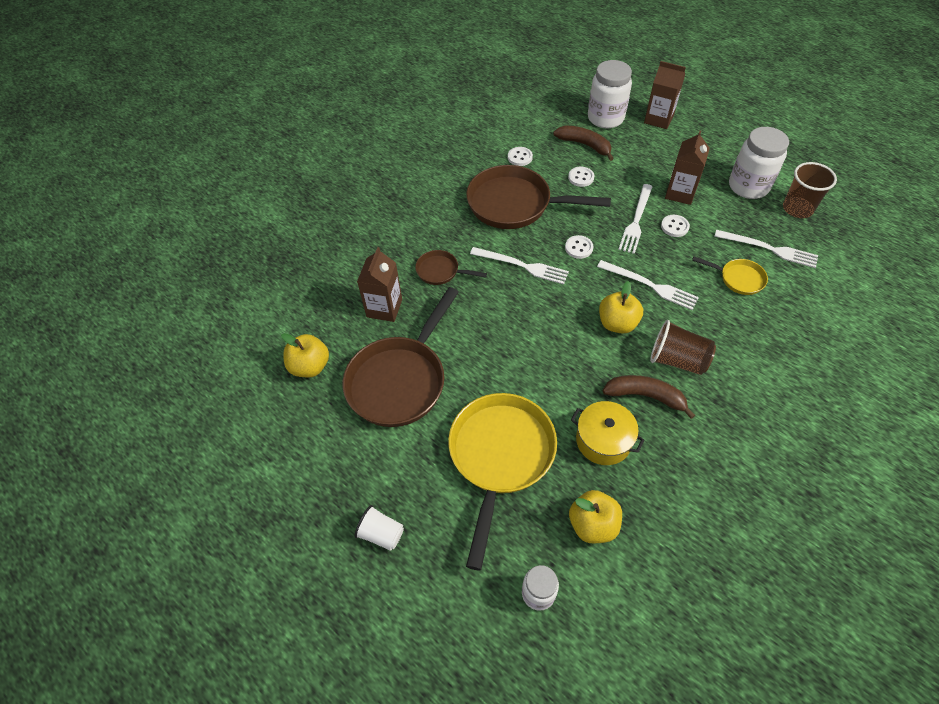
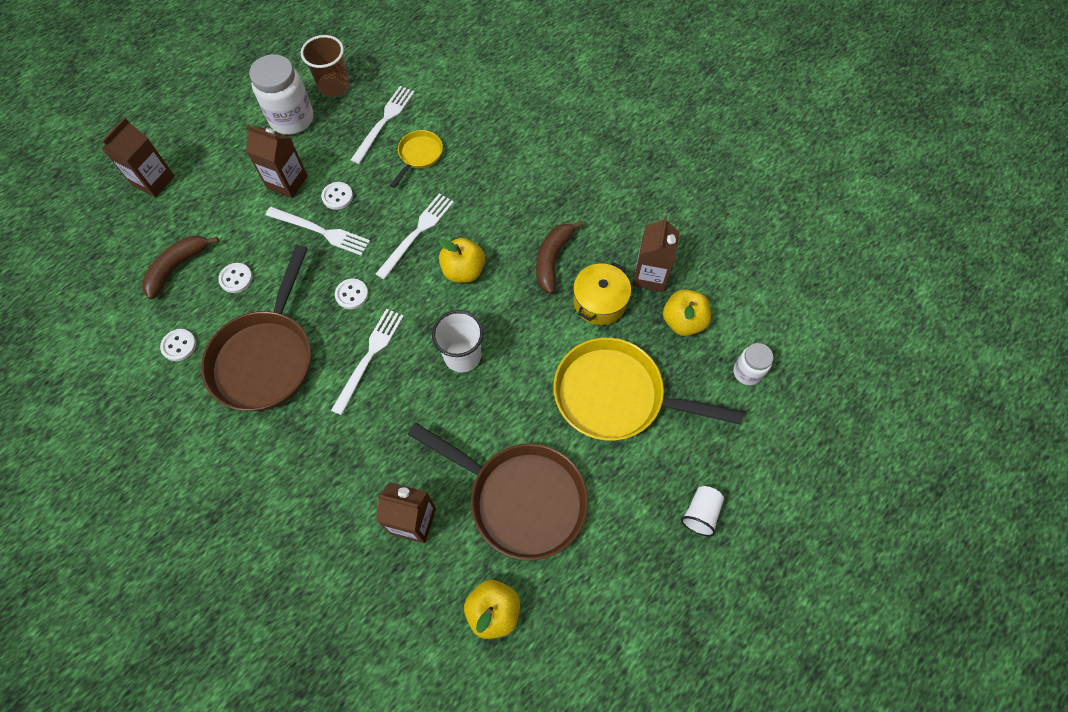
camera: 90 degrees left, 10 degrees up
(440, 271) = (363, 451): brown pan -> none
(530, 329) = (462, 356): none -> white cup
(605, 118) = (132, 237): white jar -> none
(645, 491) = (650, 275): none -> brown carton
(677, 360) = (513, 226): brown cup -> none

